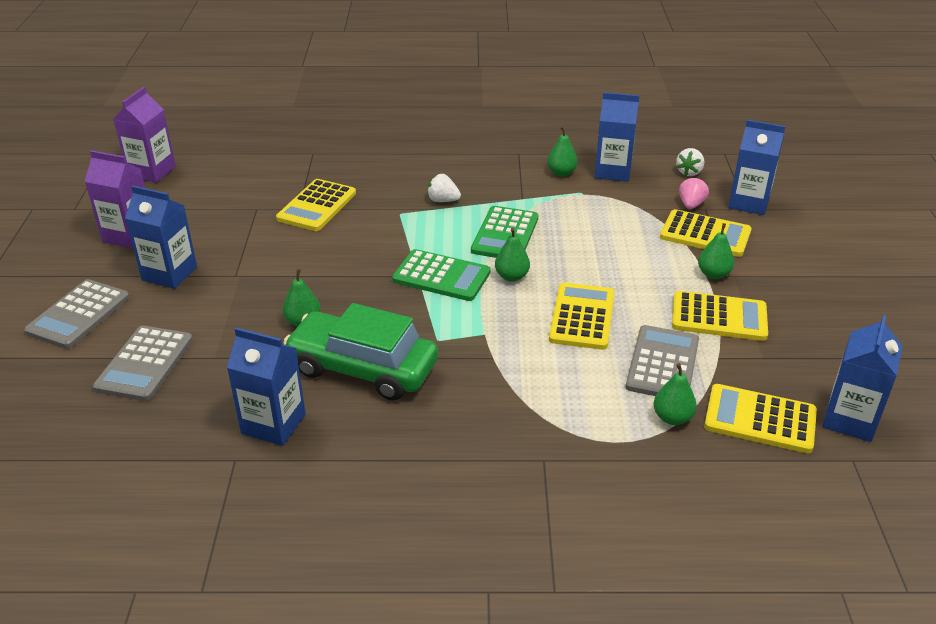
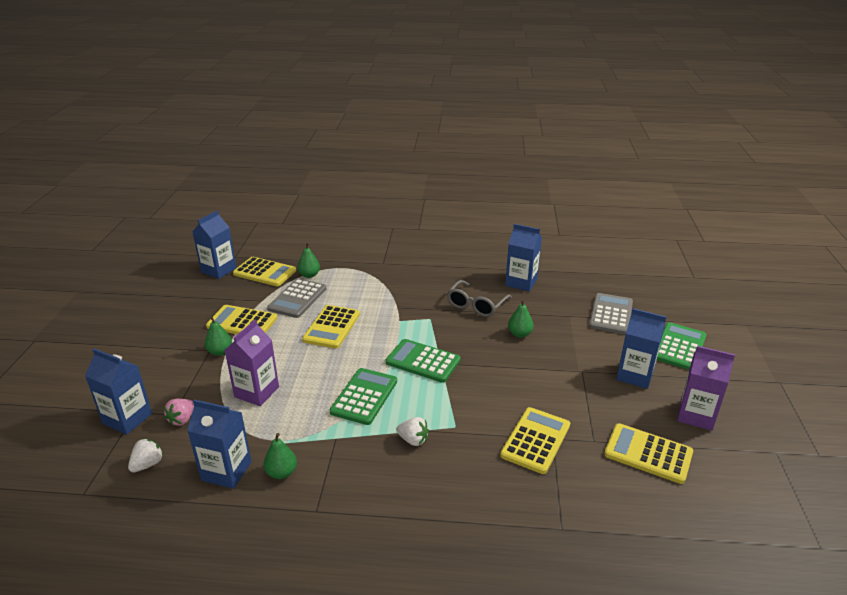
camera: 175 degrees left, 5 degrees down
(79, 315) = (679, 347): grey calculator -> green calculator
(152, 171) = (737, 506): purple carton -> purple carton (257, 392)
(362, 368) = (476, 305): green car -> grey glasses
(511, 276) = (370, 358): green pear -> none
(705, 234) = (196, 387): yellow calculator -> yellow calculator (648, 454)

